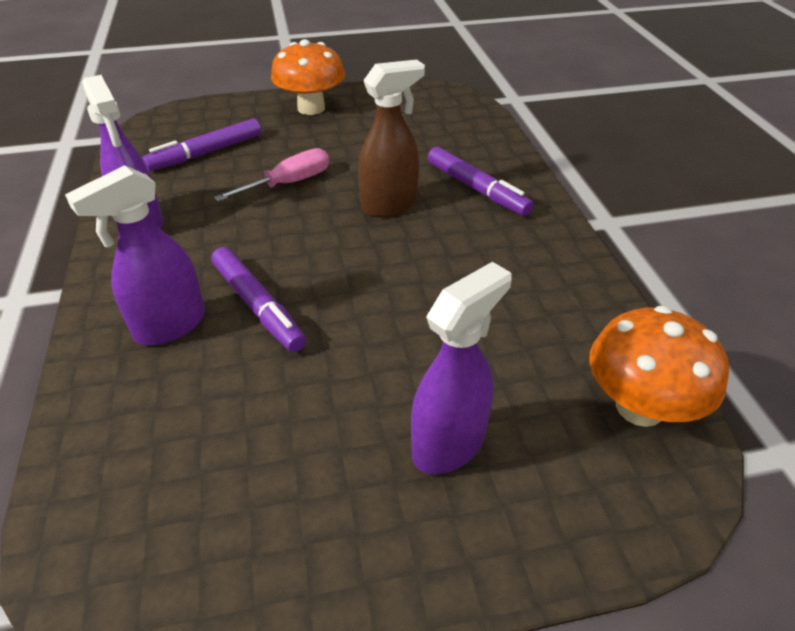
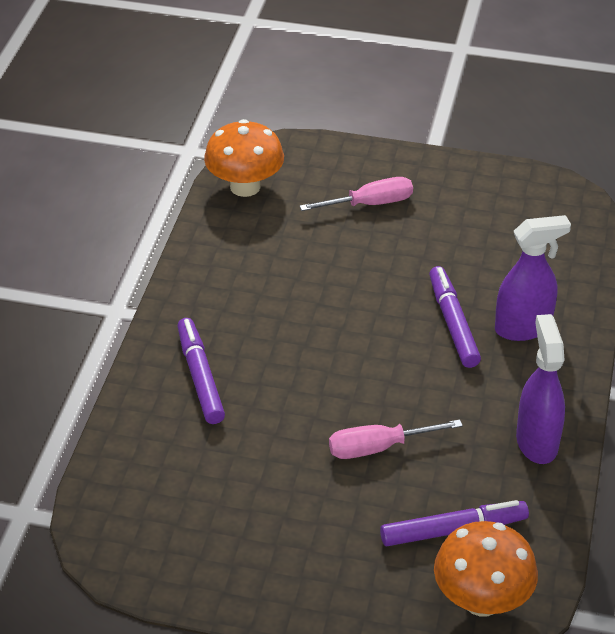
camera: 155 degrees left, 0 degrees up
(311, 108) = (295, 578): orange mushroom -> orange mushroom (482, 600)
(390, 205) = (295, 385): brown spray bottle -> none
(449, 444) = (369, 204): purple spray bottle -> pink screwdriver

